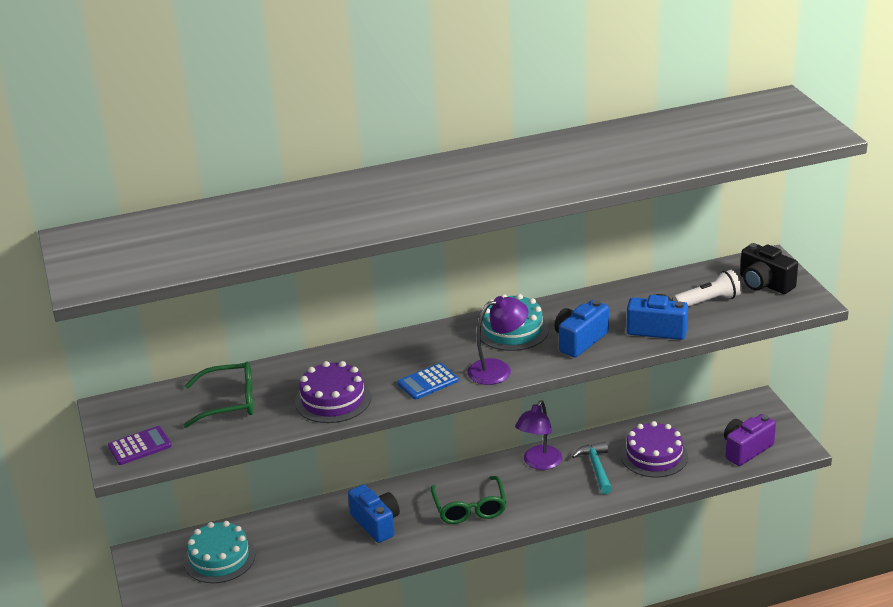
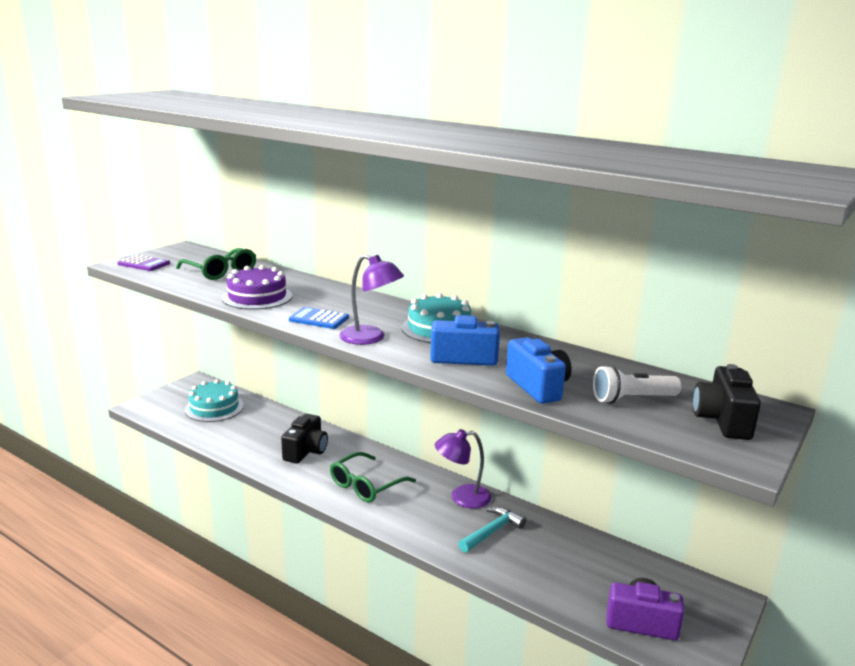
camera: 50 degrees right, 10 degrees down
(376, 523) = (306, 451): blue camera -> black camera
(654, 456) = (551, 560): purple cake -> none
(708, 301) = (632, 399): white flashlight -> white flashlight turned 135 degrees clockwise

